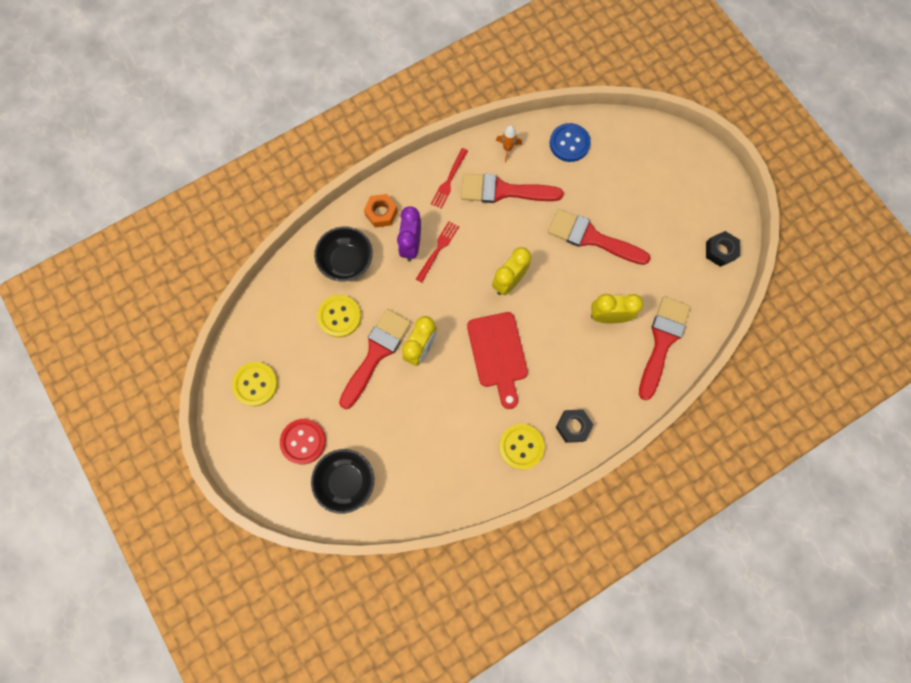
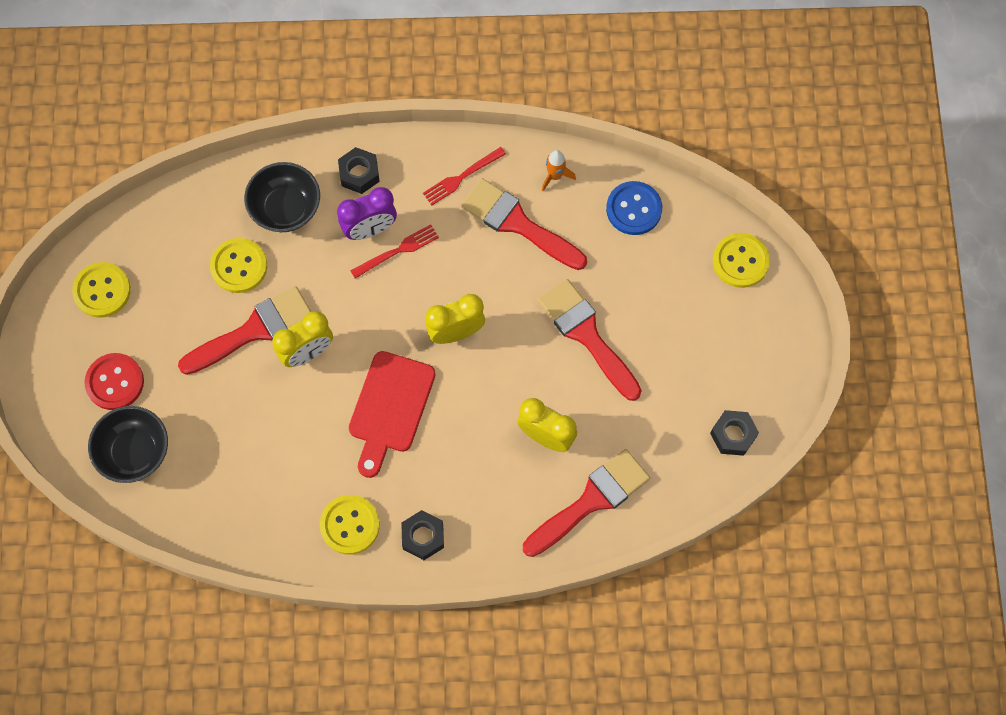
camera: 30 degrees right, 5 degrees down
(381, 213) = (359, 174): orange nut -> black nut
(411, 245) = (370, 229): purple clock -> purple clock turned 150 degrees counterclockwise
(654, 141) = (740, 261): none -> yellow button

